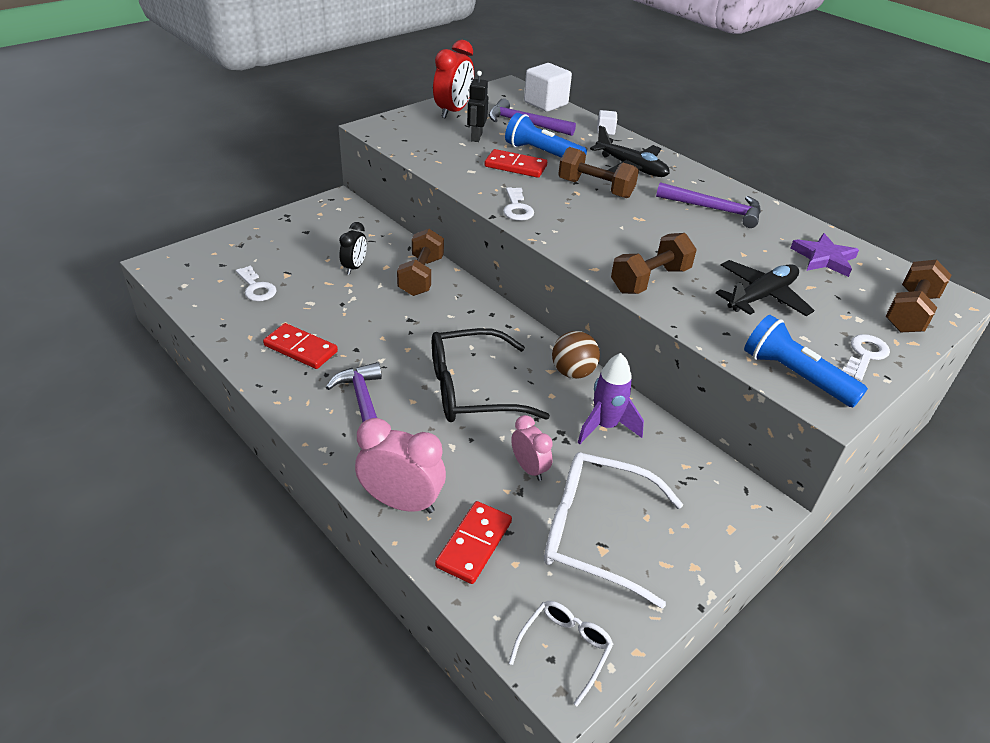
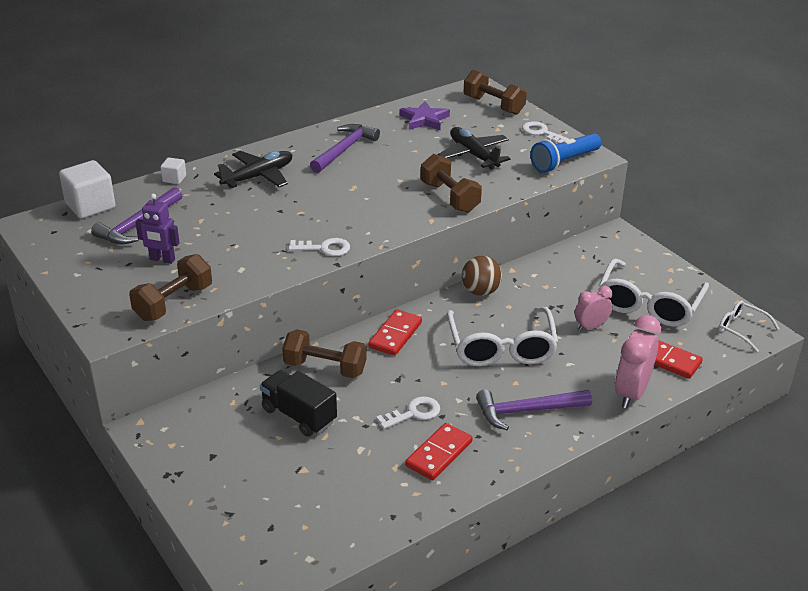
camera: 80 degrees left, 5 degrees down
(256, 288) = (326, 493): white key -> white key (414, 413)
(354, 267) = (299, 415): black clock -> black truck
(453, 111) = (86, 270): red clock -> none
(472, 389) = (501, 347): black glasses -> white glasses
(476, 137) = (162, 260): black robot -> purple robot
(515, 166) = (238, 241): red domino -> red domino (395, 335)
(542, 153) = (214, 222): blue flashlight -> none
(595, 188) = (295, 201): brown dumbbell -> brown dumbbell (173, 303)
(605, 426) = (544, 285): purple rocket -> none

